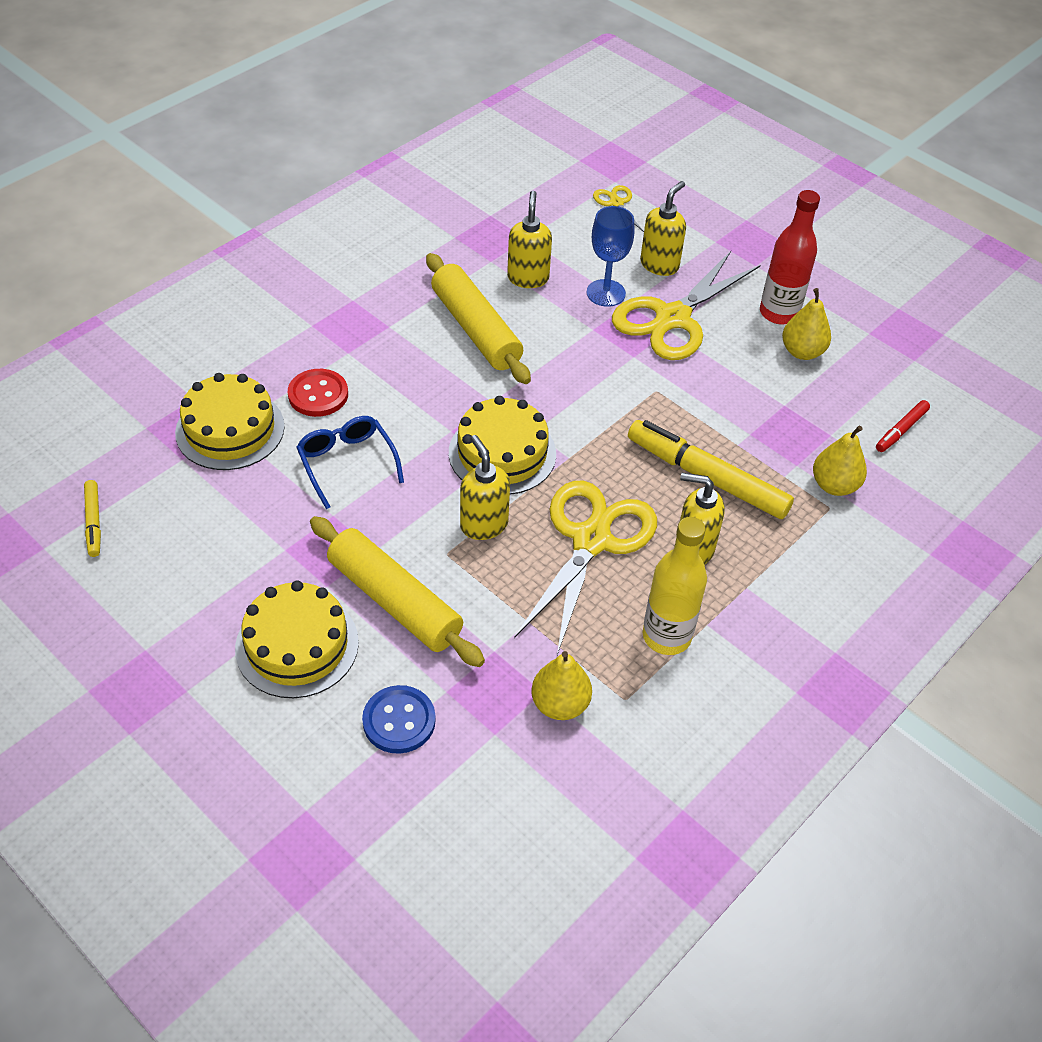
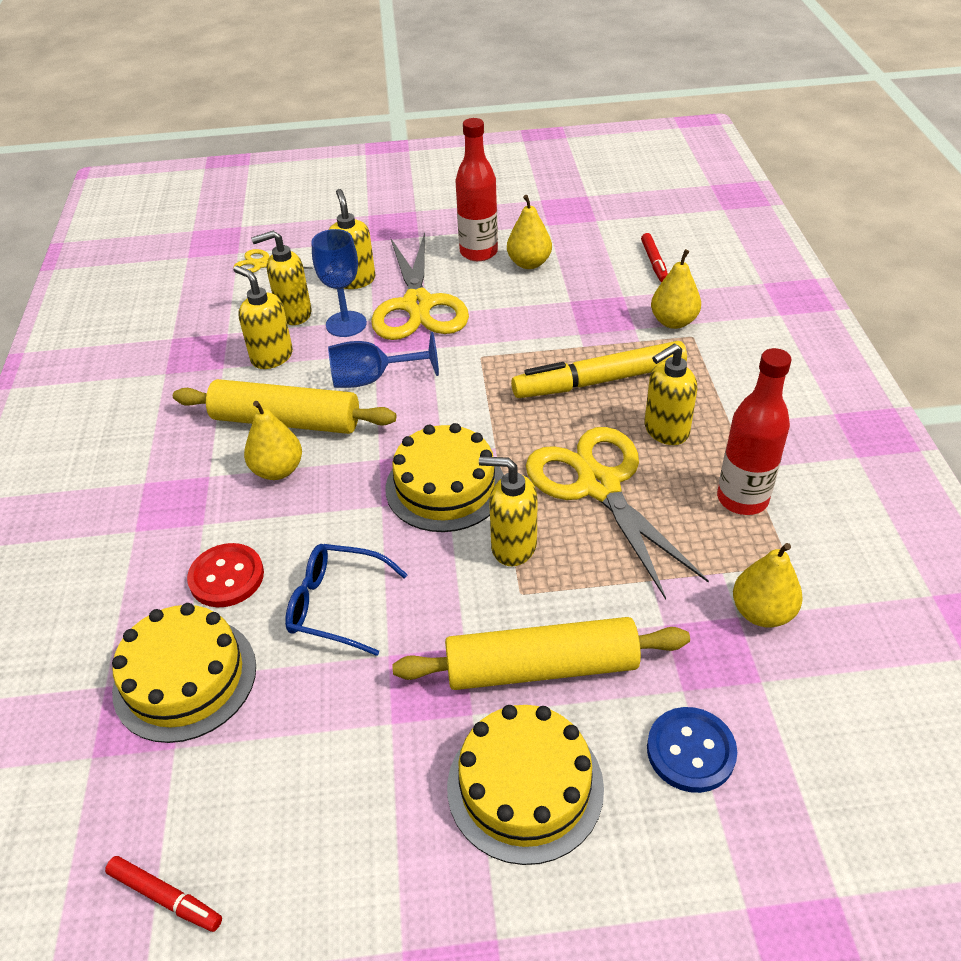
camera: 45 degrees left, 5 degrees down
(94, 522) = (166, 897): yellow marker -> red marker
(428, 356) = (277, 470): none -> yellow pear
(564, 346) = (372, 379): none -> blue goblet
(584, 258) = (294, 314): none -> yellow soap dispenser
(666, 636) = (742, 499): yellow bottle -> red bottle

